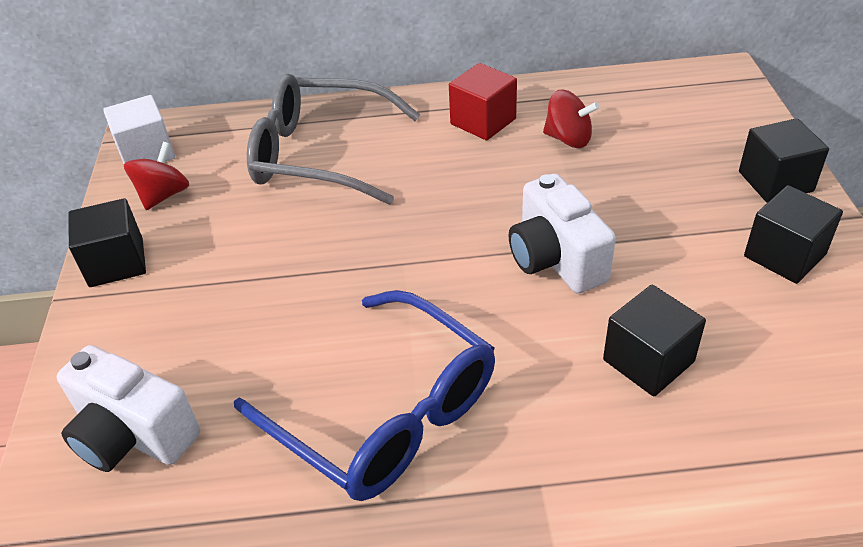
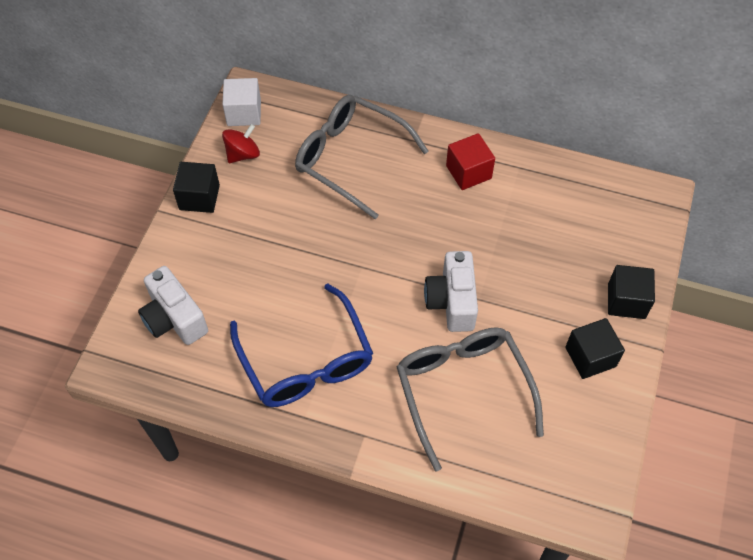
camera: 20 degrees right, 15 degrees up
(568, 139) = (515, 210): red spinning top -> none
(648, 361) = (463, 390): black cube -> grey glasses

